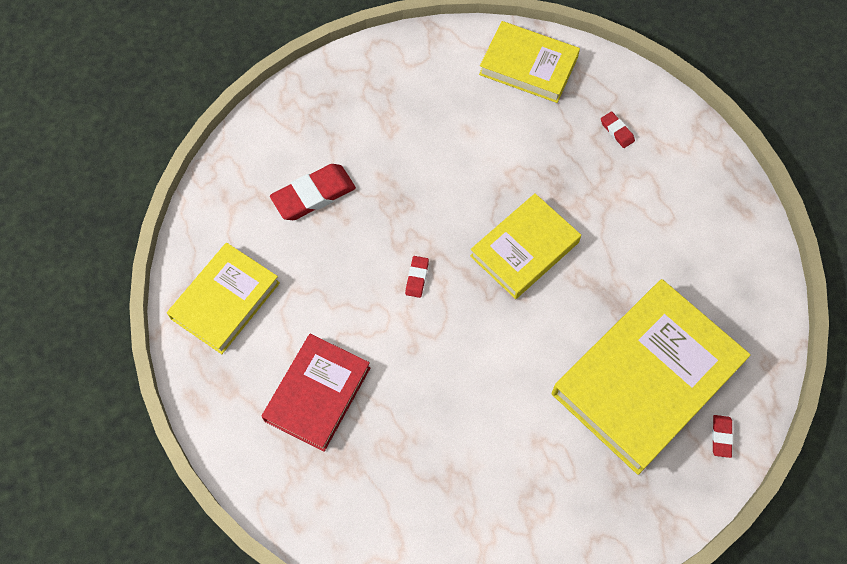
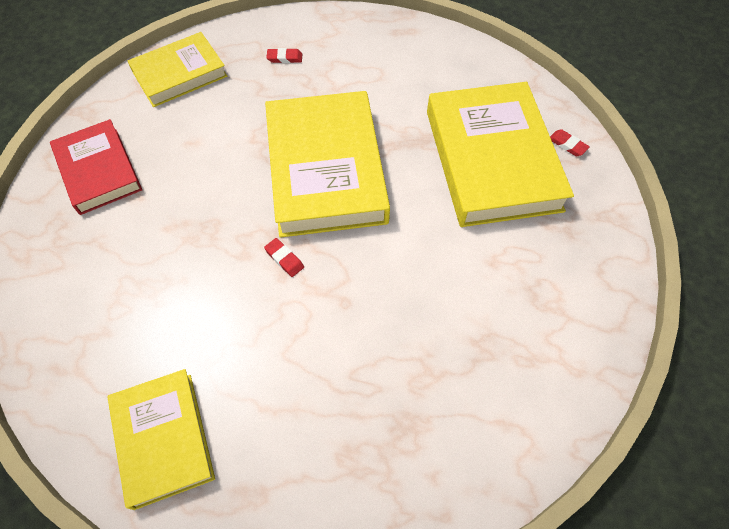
camera: 55 degrees left, 5 degrees down
(313, 195) = (134, 291): red eraser -> none
(317, 394) = (326, 411): red book -> red book (99, 170)
(524, 249) = (325, 169): yellow book -> yellow book, size x1.67

